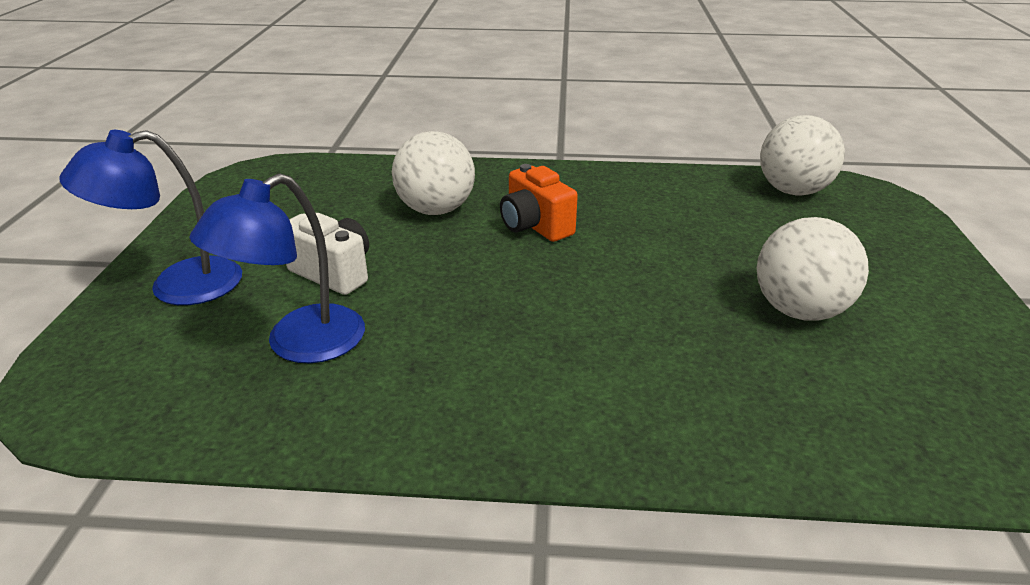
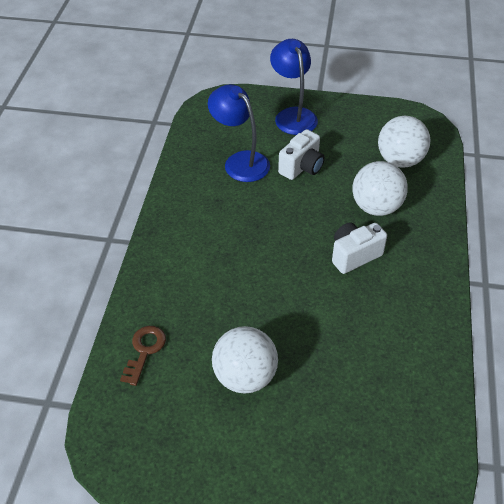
camera: 95 degrees right, 15 degrees up
(535, 226) = (354, 255): orange camera -> white camera
(793, 191) = (420, 435): white ball -> white ball (400, 160)
(823, 429) = (144, 351): none -> brown key

